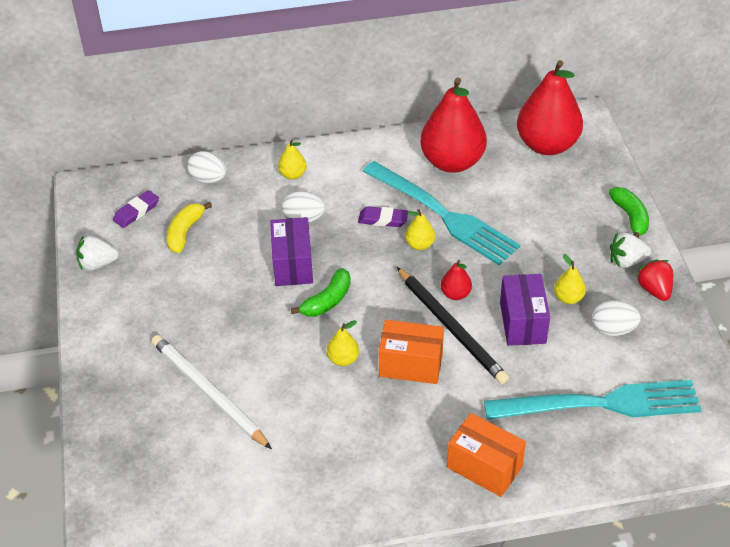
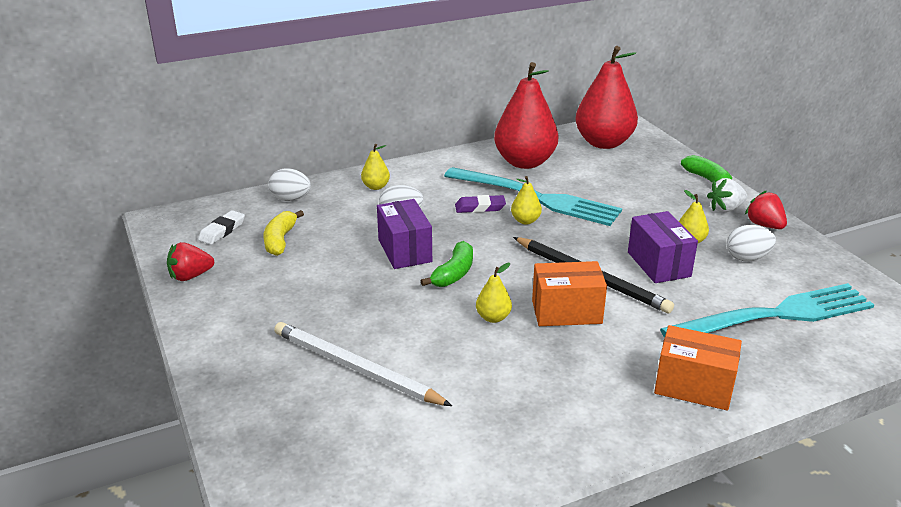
camera: 15 degrees left, 15 degrees down
(97, 264) = (190, 276): white strawberry -> red strawberry
(136, 211) = (222, 231): purple eraser -> white eraser
(455, 294) = (580, 252): red pear -> none

